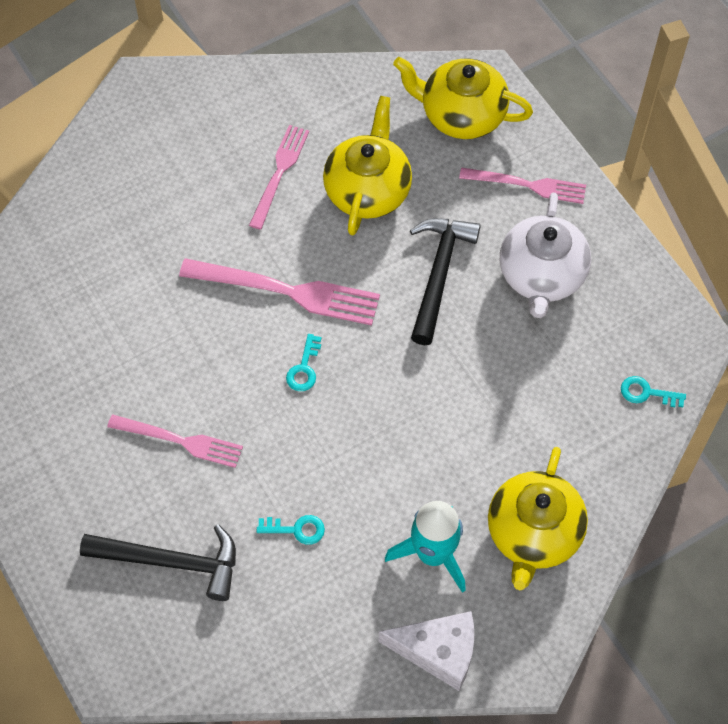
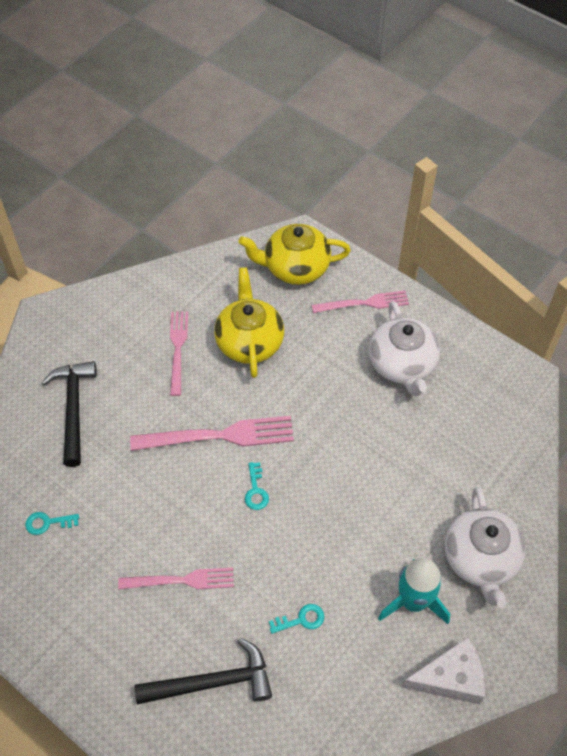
camera: 20 degrees left, 5 degrees down
(438, 274) = (327, 387): black hammer -> black hammer (73, 409)
(533, 534) = (480, 559): yellow teapot -> white teapot
(647, 393) = (514, 426): turquoise key -> turquoise key (48, 523)

